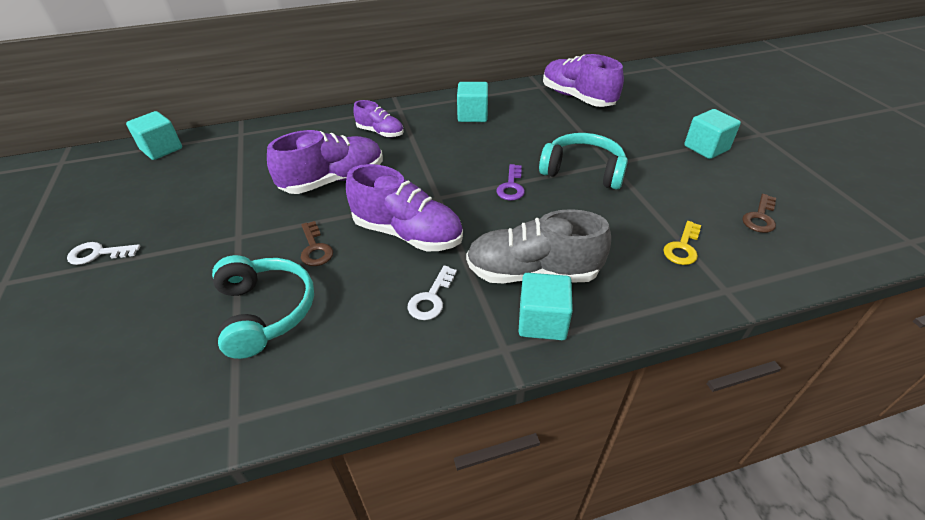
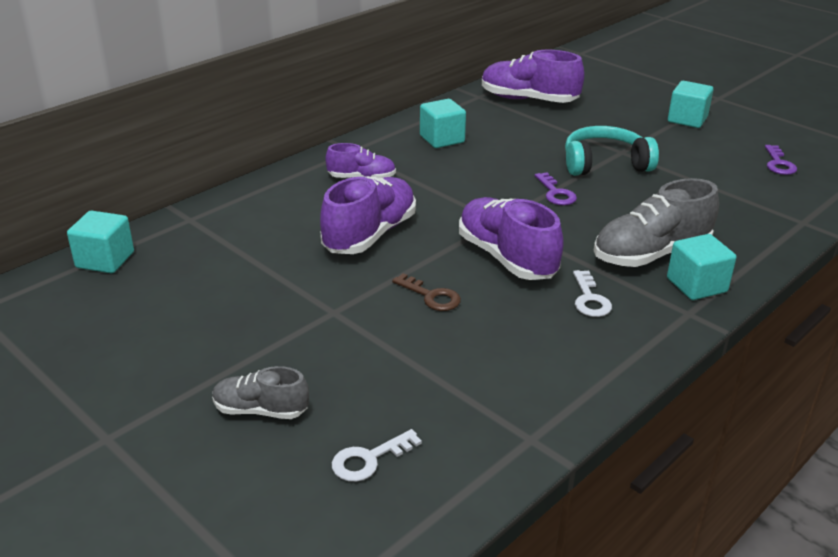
camera: 30 degrees left, 10 degrees down
(98, 254) = (188, 376): white key -> white key (369, 459)
(101, 301) = (260, 410): none -> grey shoe
(265, 311) = (451, 358): turquoise headphones -> none
(407, 233) = (506, 258): purple shoe -> purple shoe turned 120 degrees counterclockwise
(682, 247) = (745, 201): yellow key -> none
(760, 217) = (778, 164): brown key -> purple key

